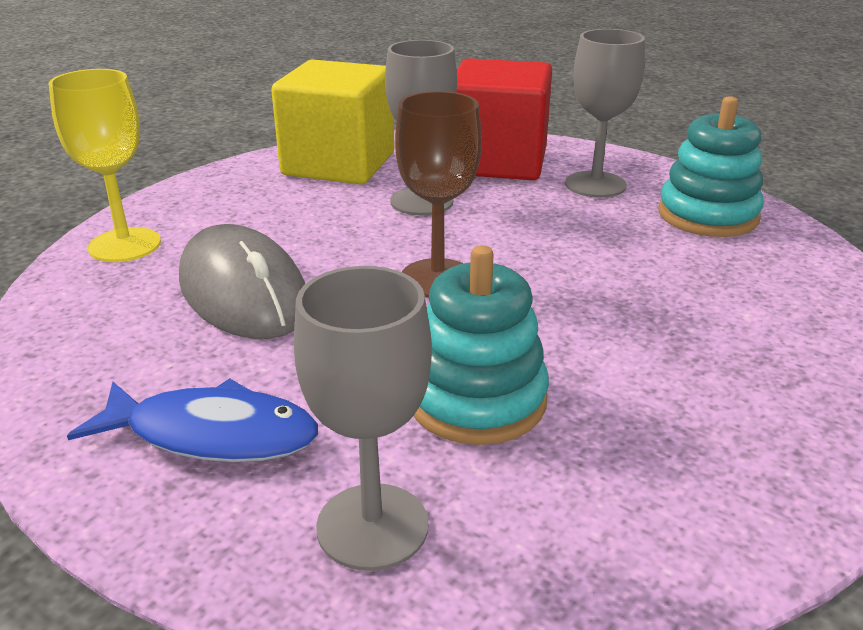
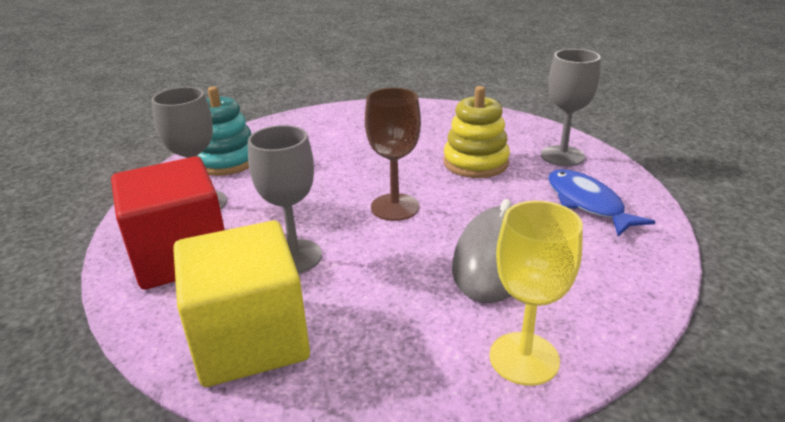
camera: 125 degrees left, 0 degrees up
(476, 400) = (475, 163): turquoise stacking toy -> yellow stacking toy

